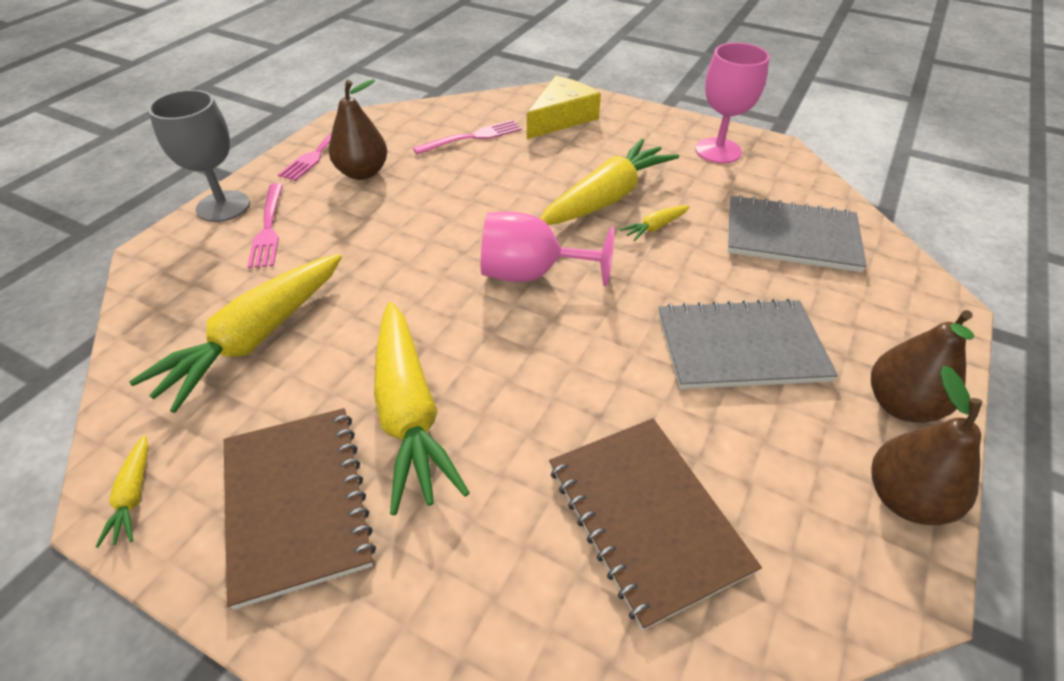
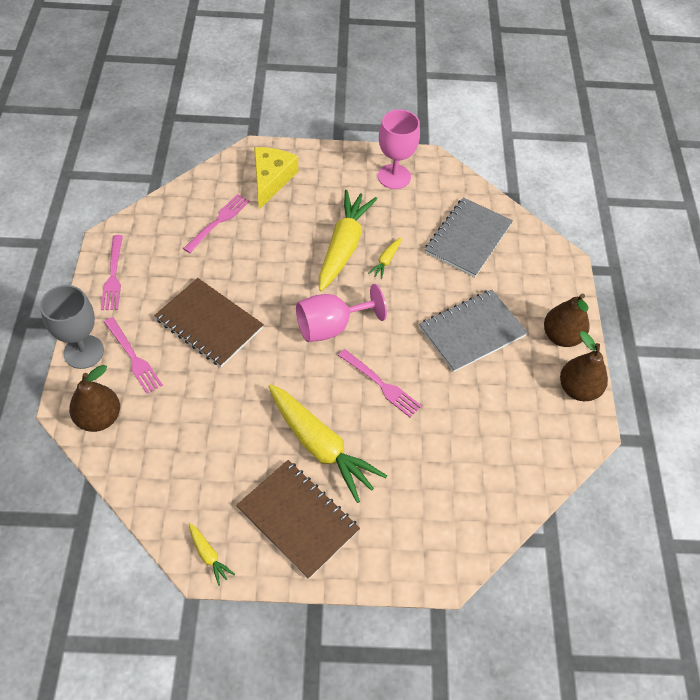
camera: 30 degrees left, 10 degrees up
(255, 339) = (195, 440): yellow carrot -> none
(362, 173) = (162, 284): brown pear -> brown pear (99, 418)
(555, 365) = (381, 384): none -> pink fork
(647, 517) = (470, 449): brown notebook -> brown notebook (209, 323)
(791, 237) = (468, 239): grey notebook -> grey notebook turned 45 degrees counterclockwise

